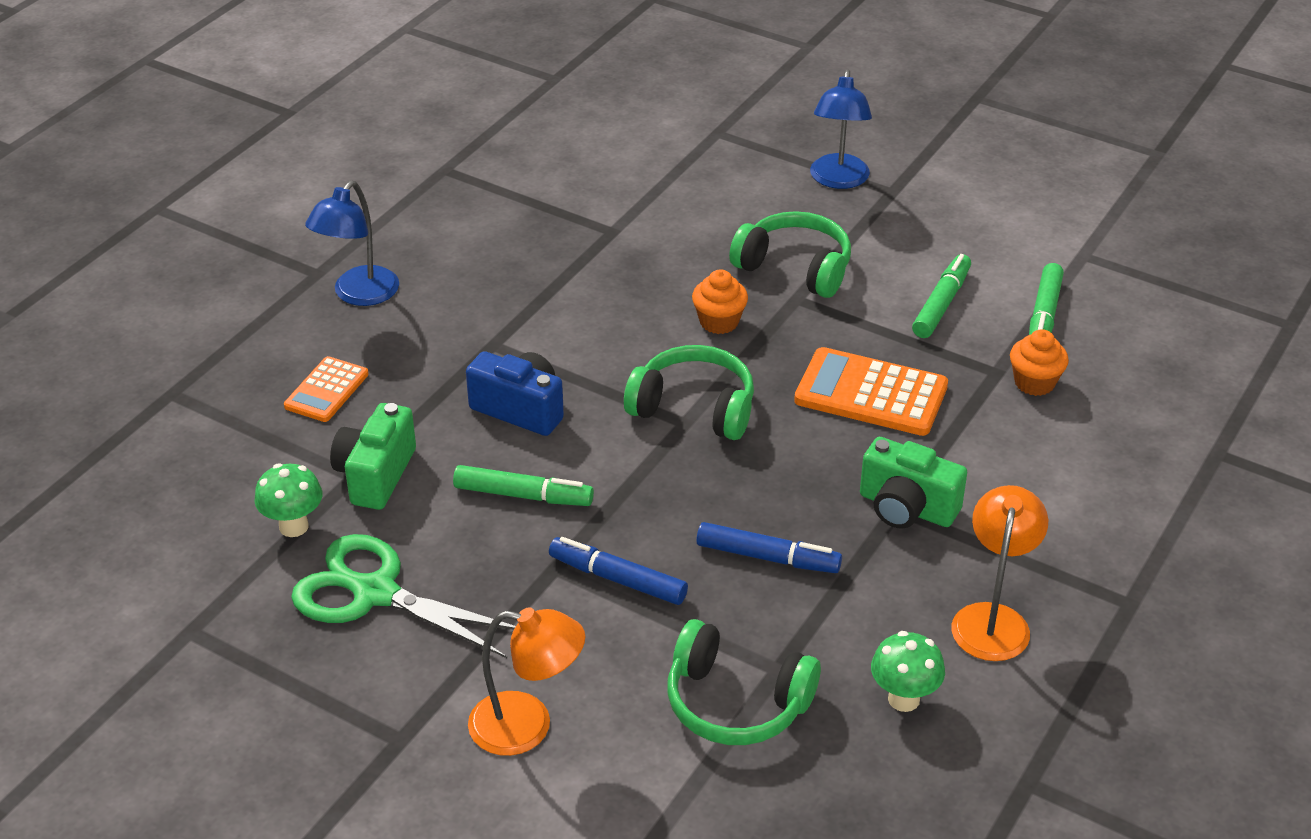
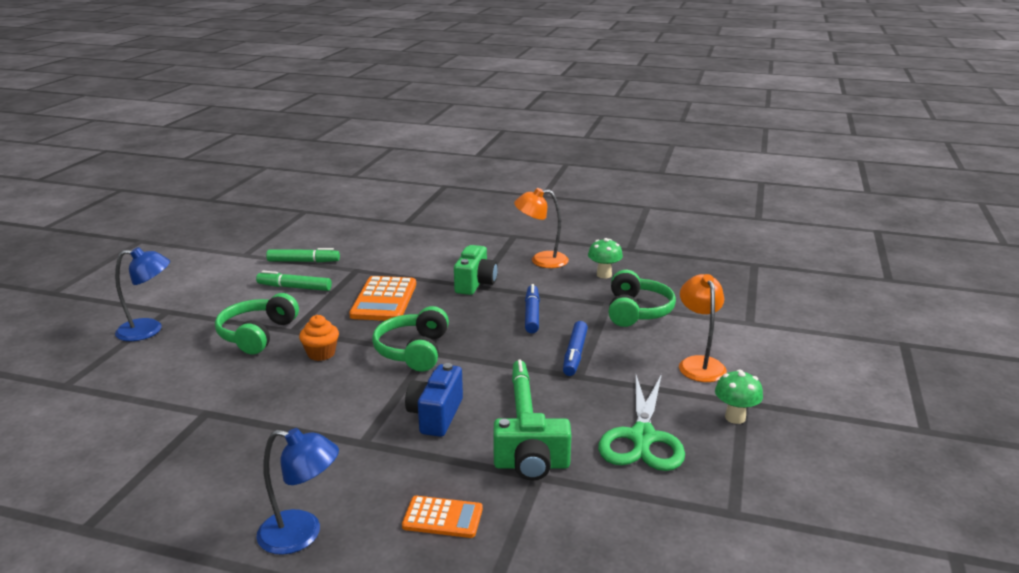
camera: 105 degrees left, 15 degrees down
(293, 526) = (604, 491): green mushroom -> green mushroom (735, 417)
(1034, 383) = (363, 261): orange cupcake -> none

